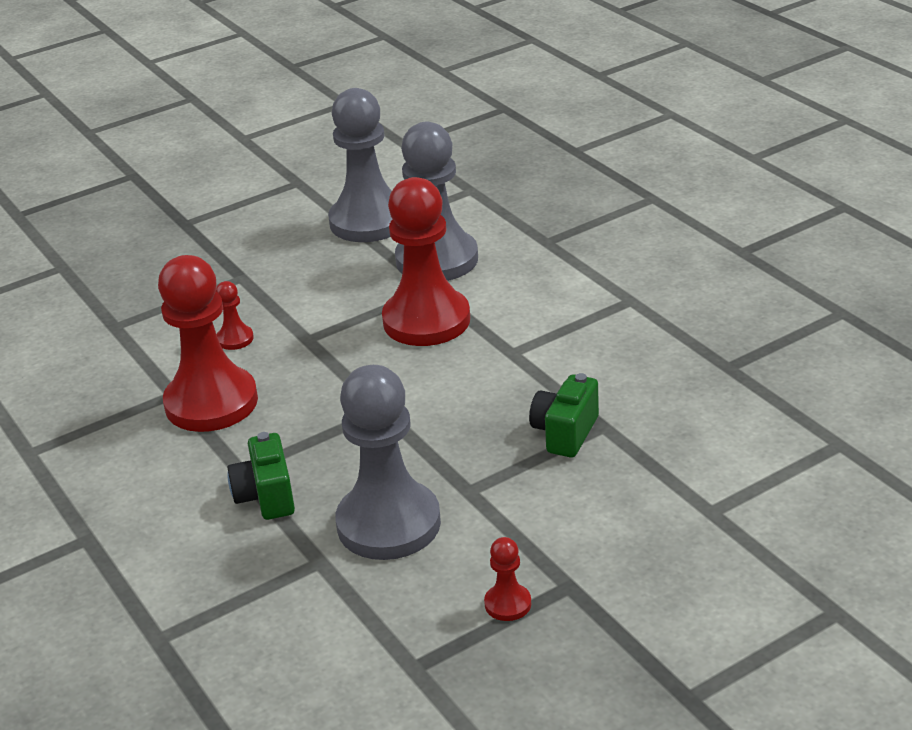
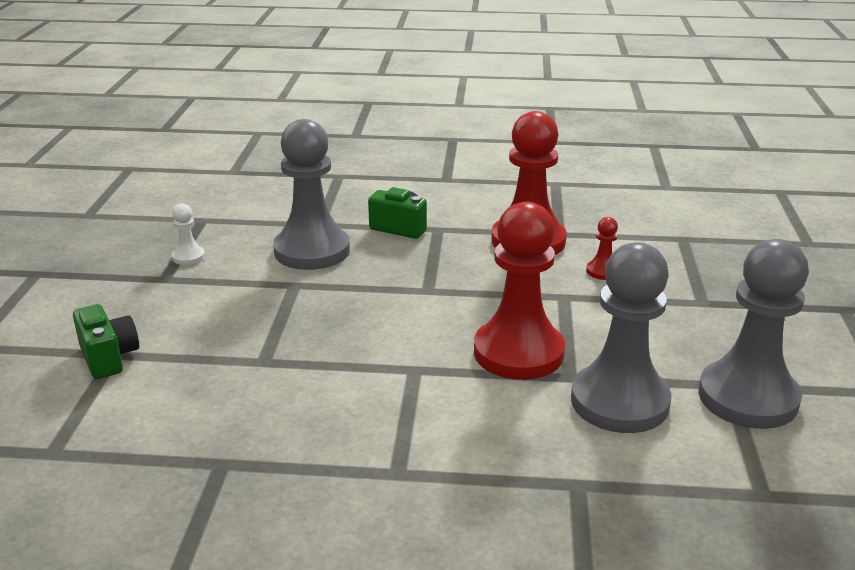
camera: 125 degrees right, 5 degrees down
(508, 604) = (188, 257): red pawn -> white pawn
(565, 433) = (283, 342): green camera -> green camera (109, 357)

